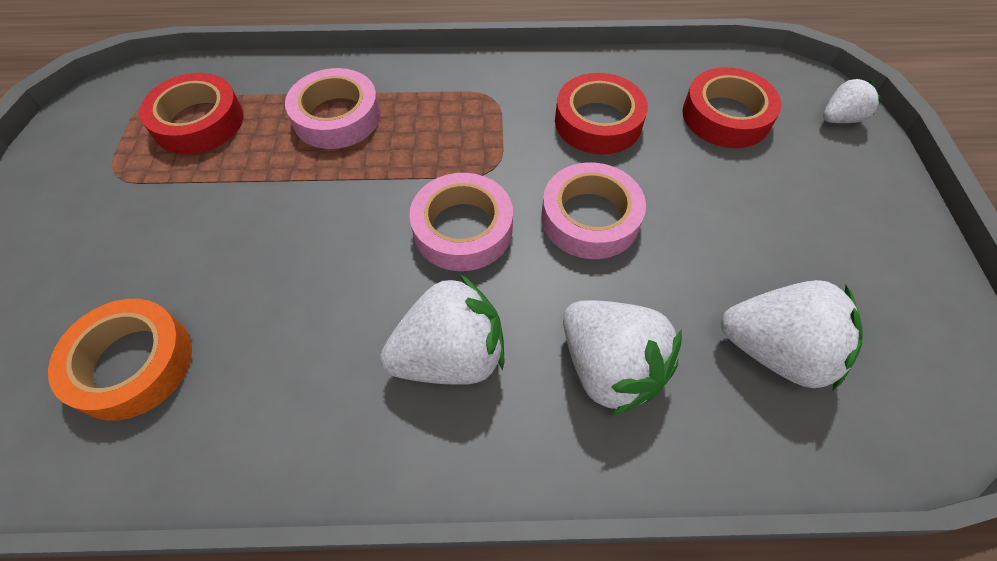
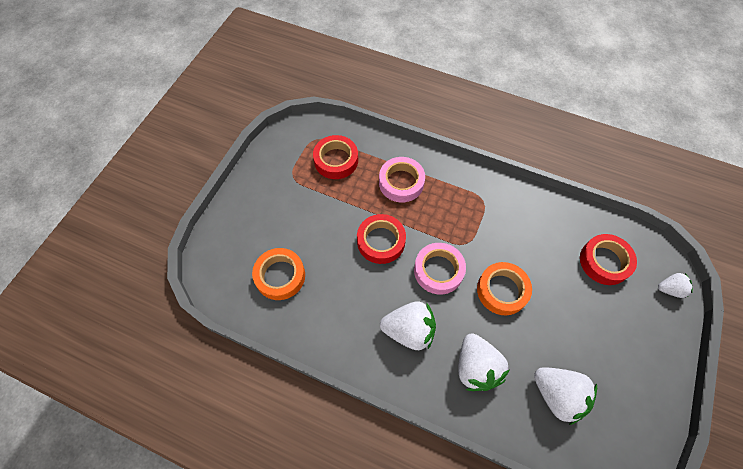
camera: 25 degrees right, 5 degrees up
(590, 218) = (502, 290): pink tape -> orange tape
(598, 122) = (532, 237): red tape -> red tape (381, 241)

